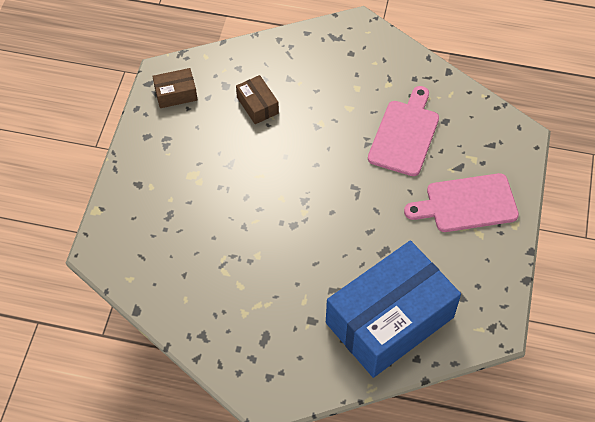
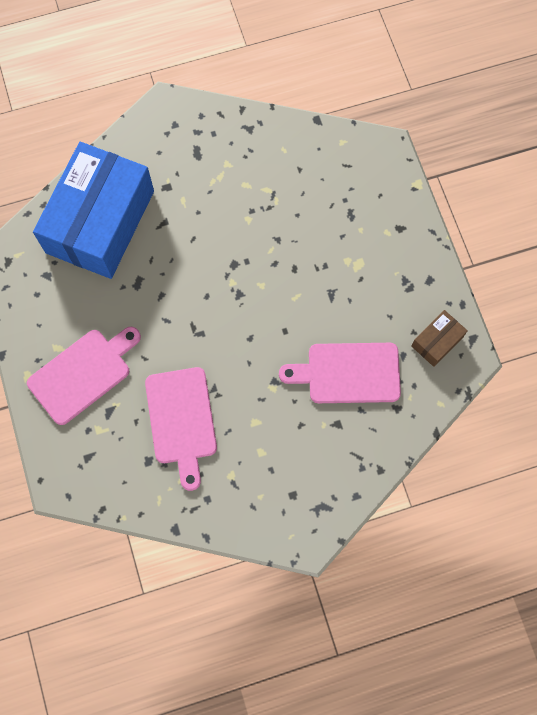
camera: 150 degrees right, 15 degrees up
(257, 105) = (348, 373): brown box -> pink cutting board

